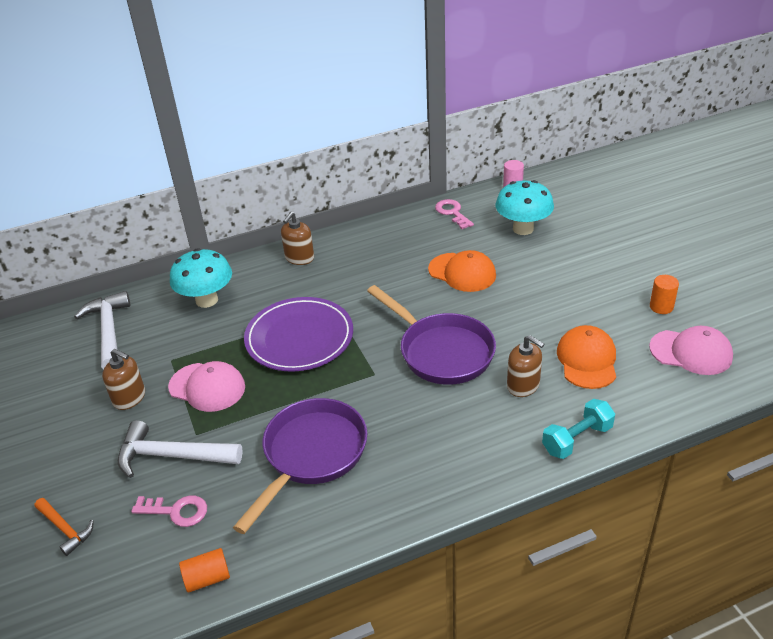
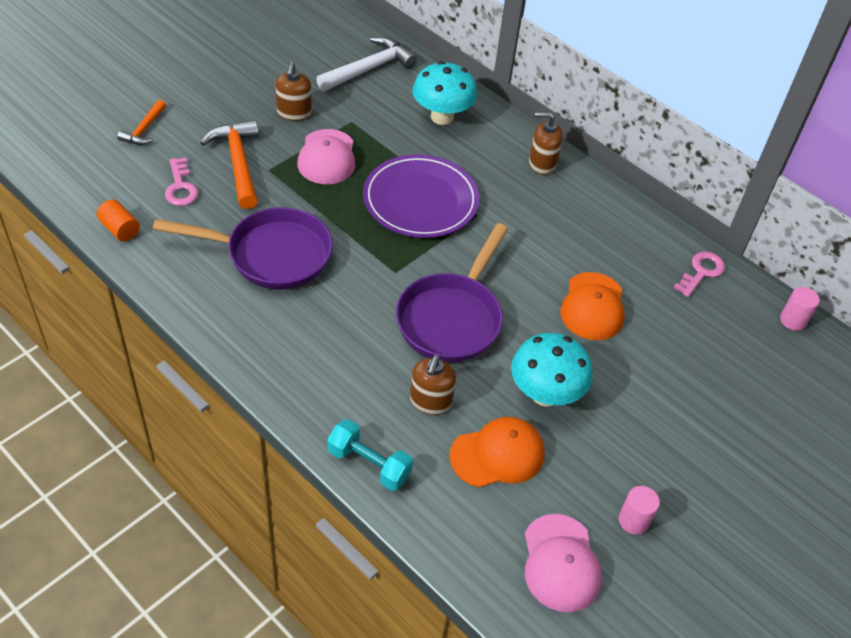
camera: 60 degrees right, 10 degrees up
(172, 456) = (238, 163): white hammer -> orange hammer
(523, 229) = (711, 348): turquoise mushroom -> turquoise mushroom (545, 394)
(661, 307) = (633, 520): orange cylinder -> pink cylinder

